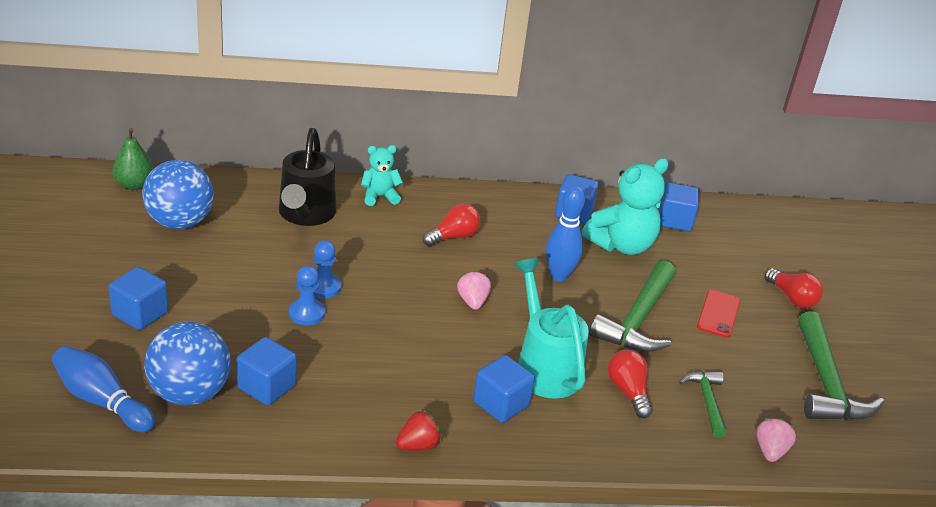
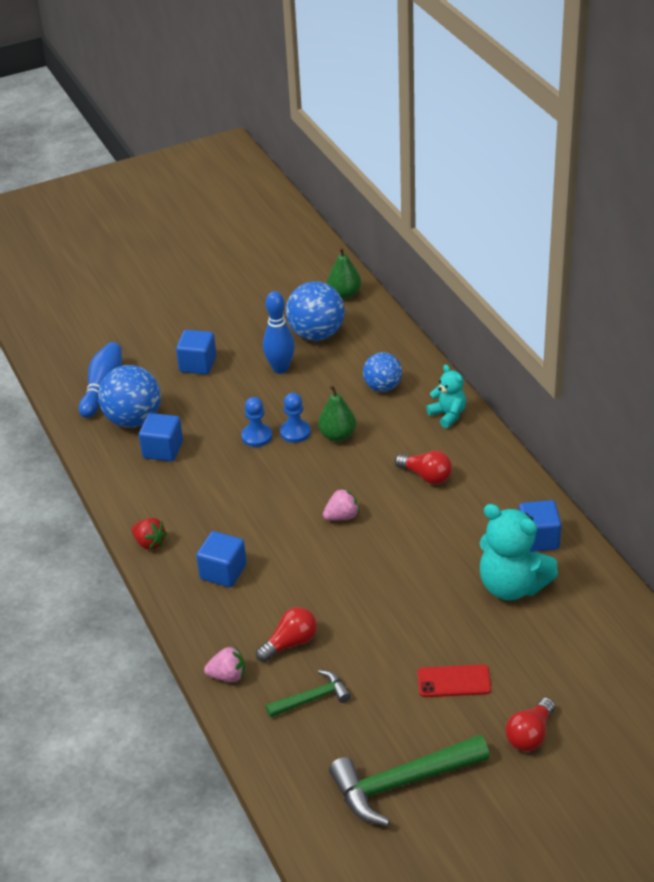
camera: 75 degrees right, 5 degrees up
(305, 215) = (382, 387): black watering can -> blue ball
(352, 264) = (337, 435): none -> green pear
(544, 366) = (287, 583): turquoise watering can -> none
(558, 276) = (423, 557): blue bowling pin -> blue bowling pin (280, 368)
(637, 319) = (398, 626): green hammer -> none
(675, 220) = (595, 614): blue cube -> none
(770, 451) = (273, 755): pink strawberry -> pink strawberry (227, 676)

